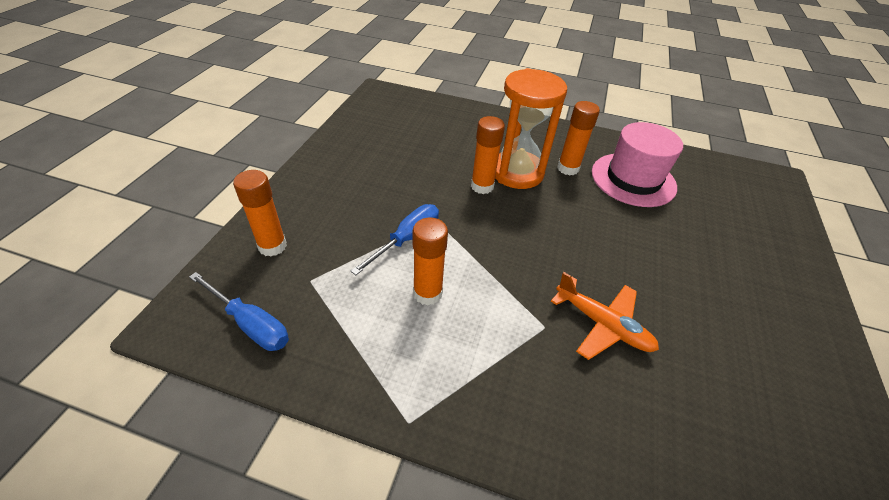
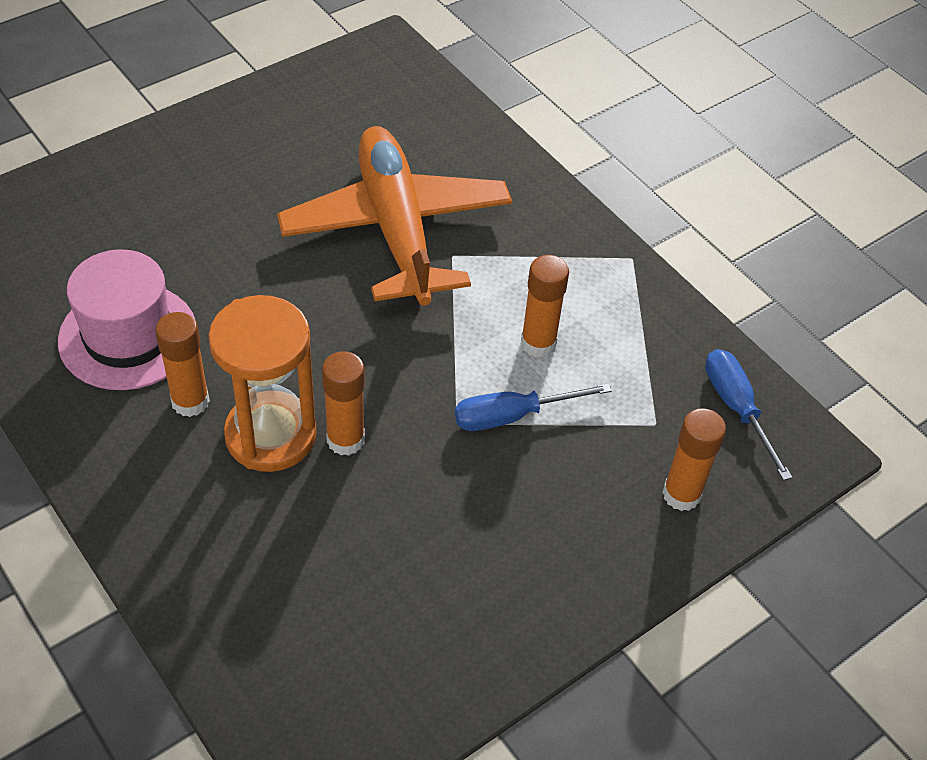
camera: 145 degrees left, 5 degrees up
(602, 325) = (396, 229): orange plane -> orange plane, size x1.99

